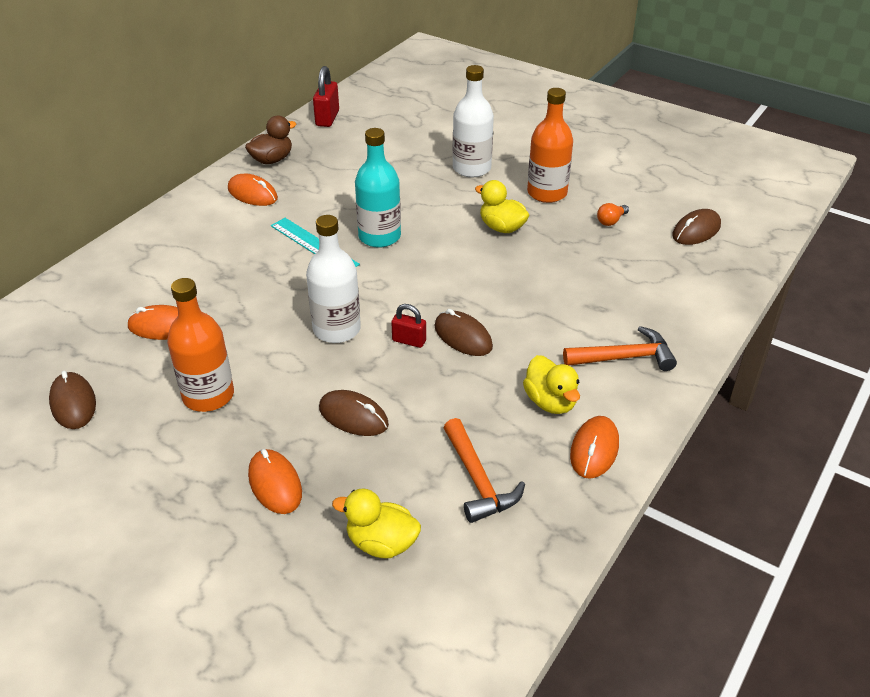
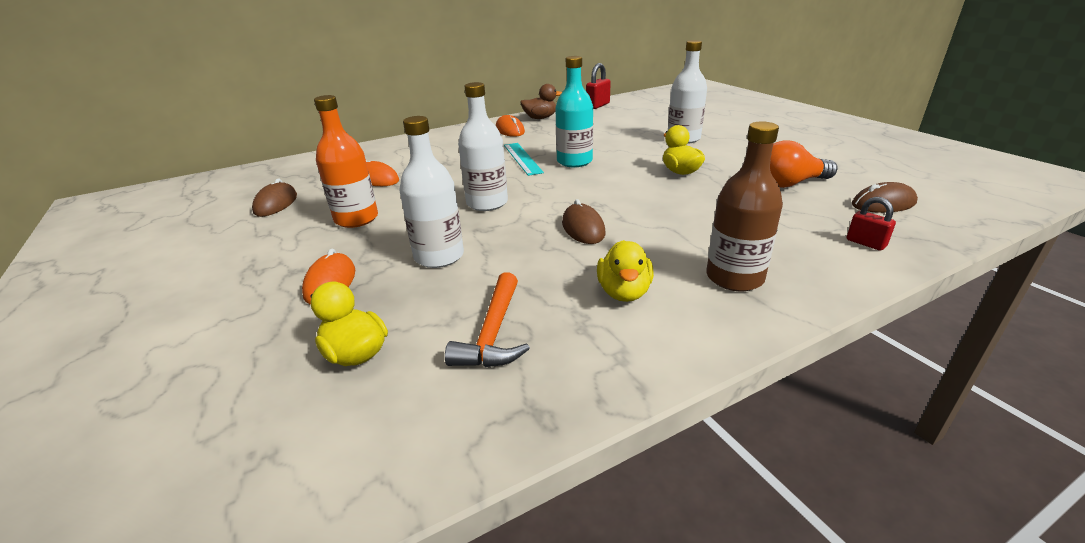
camera: 30 degrees right, 10 degrees down
(353, 416) = (439, 256): brown mouse -> white bottle
(409, 341) = (535, 221): red padlock -> red padlock (865, 243)
(547, 193) = (739, 159): orange bottle -> none
(594, 450) = (638, 345): orange mouse -> none
(611, 221) = (790, 183): orange light bulb -> orange light bulb, size x2.04
(625, 357) = (734, 278): orange hammer -> brown bottle

